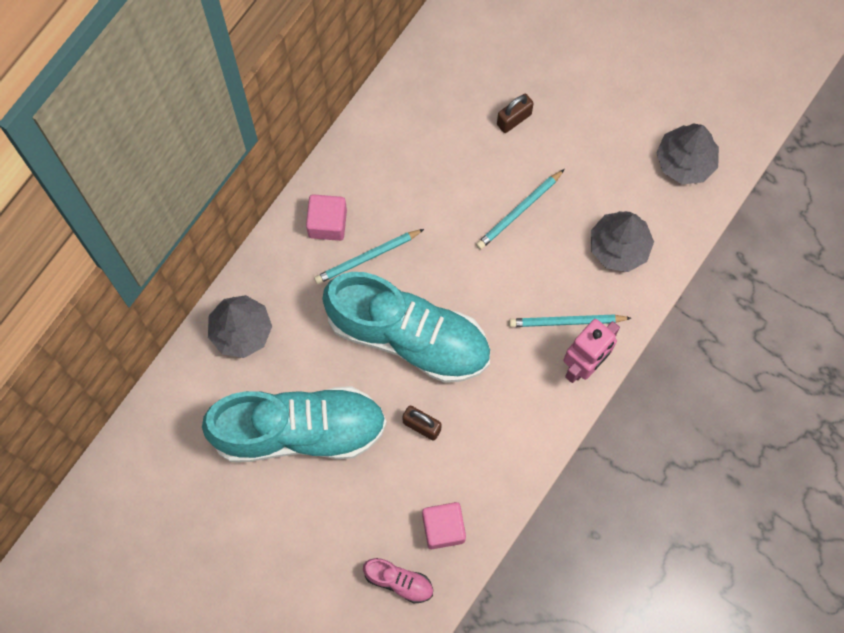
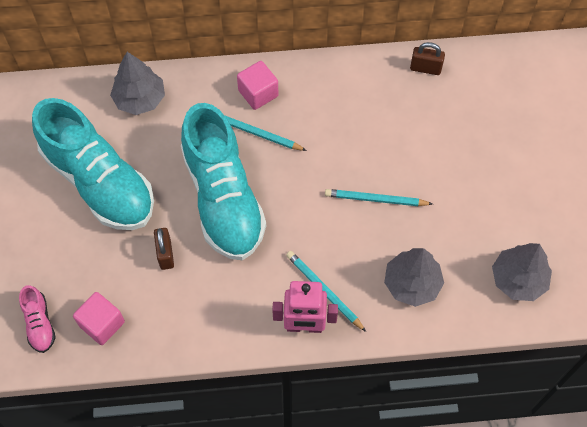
camera: 50 degrees right, 10 degrees down
(514, 119) = (437, 147): brown padlock -> brown padlock (425, 68)

